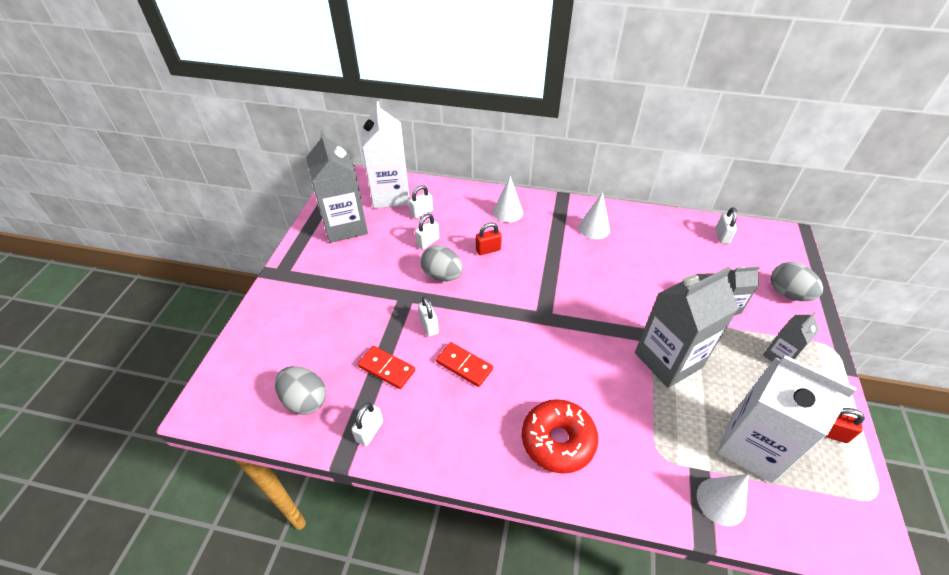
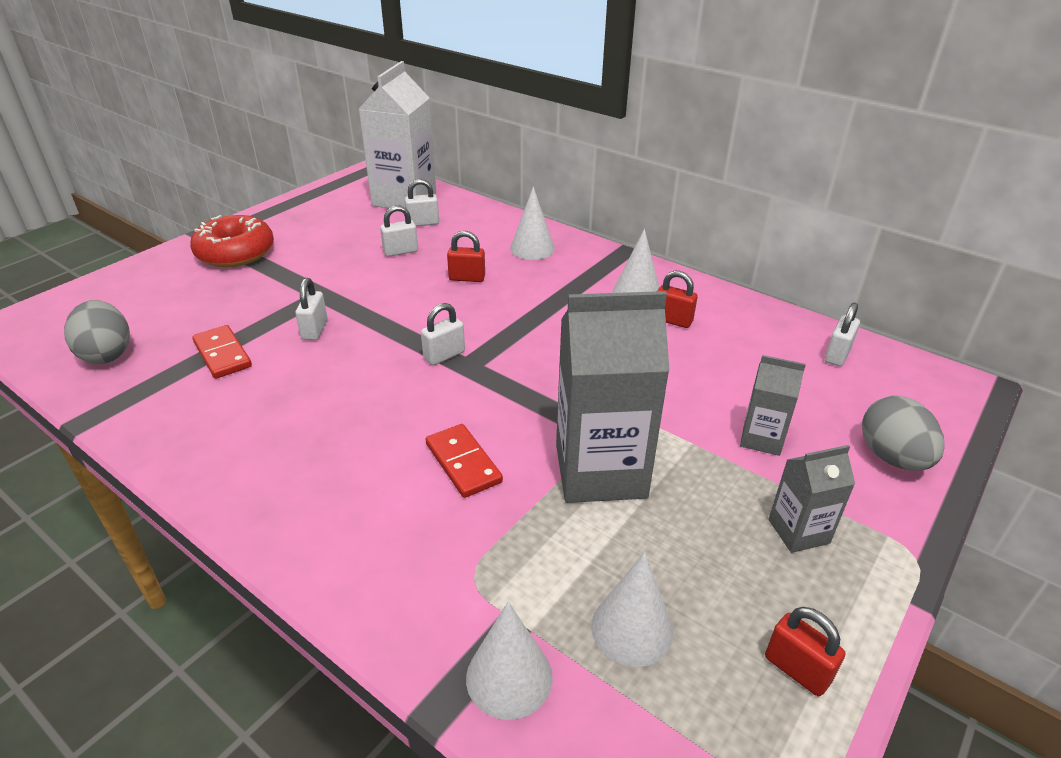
camera: 25 degrees right, 10 degrees down
(345, 226) = (323, 214): grey carton -> none
(369, 431) = (138, 407): white padlock -> white padlock (444, 355)
(442, 275) = (383, 287): grey egg -> none
(464, 365) = (313, 382): red domino -> red domino (463, 463)
(558, 441) = (345, 503): red donut -> red donut (235, 253)
(627, 241) = (672, 320): none -> red padlock
(751, 446) = (632, 628): white carton -> white cone

